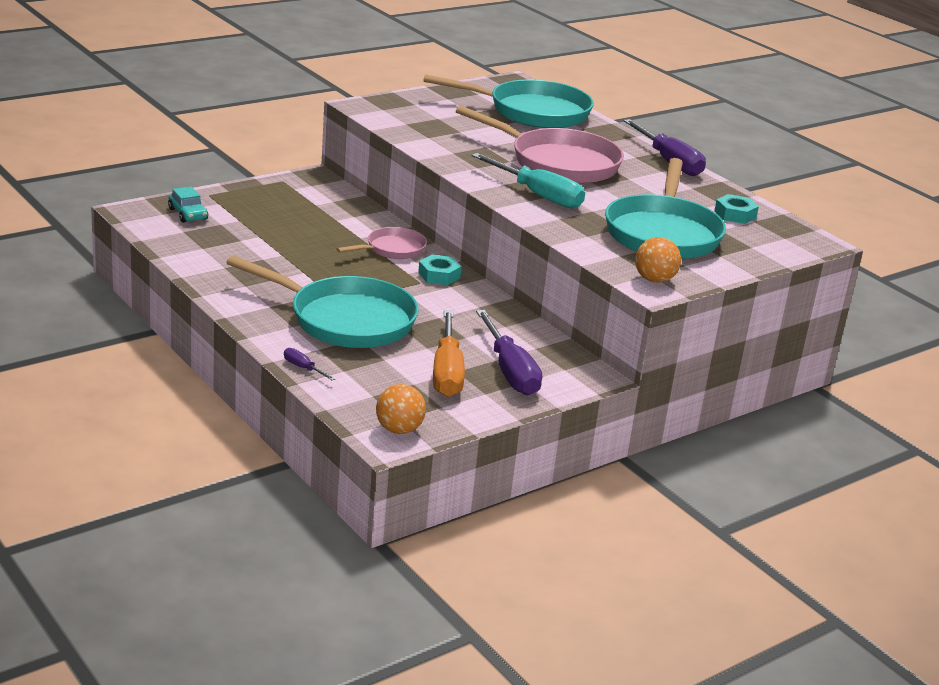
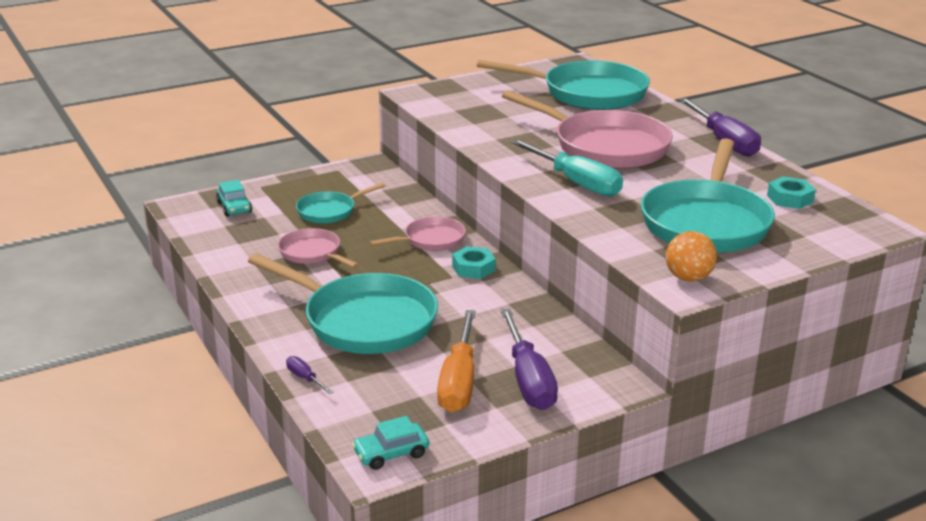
camera: 10 degrees right, 0 degrees up
(279, 259) = (312, 253): none -> pink pan
(285, 220) = (329, 211): none -> turquoise pan
(399, 429) = (391, 453): orange ball -> turquoise car

